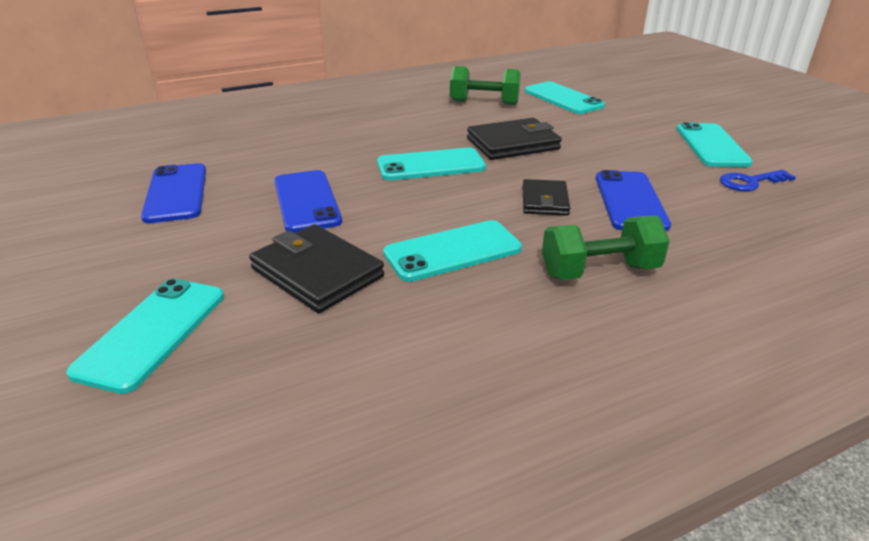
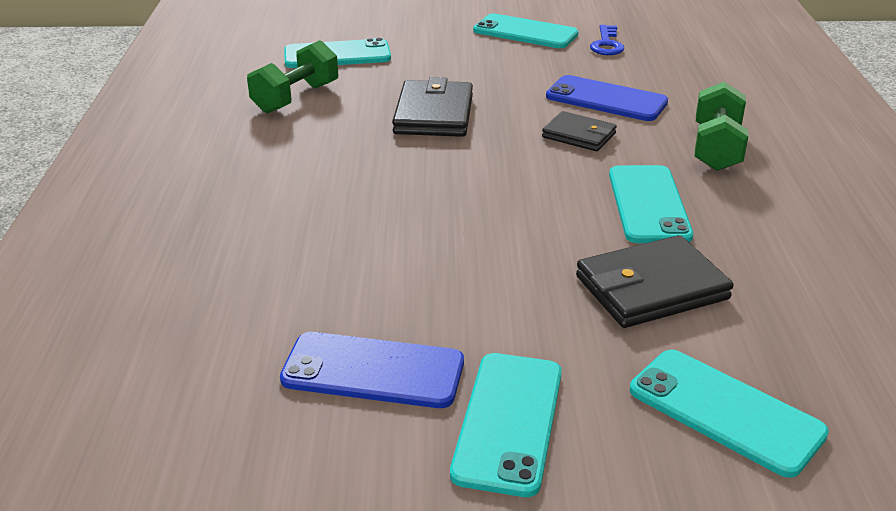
camera: 65 degrees left, 0 degrees up
(306, 201) = (479, 268): blue phone -> none
(430, 165) = (447, 172): turquoise phone -> turquoise phone (508, 422)

